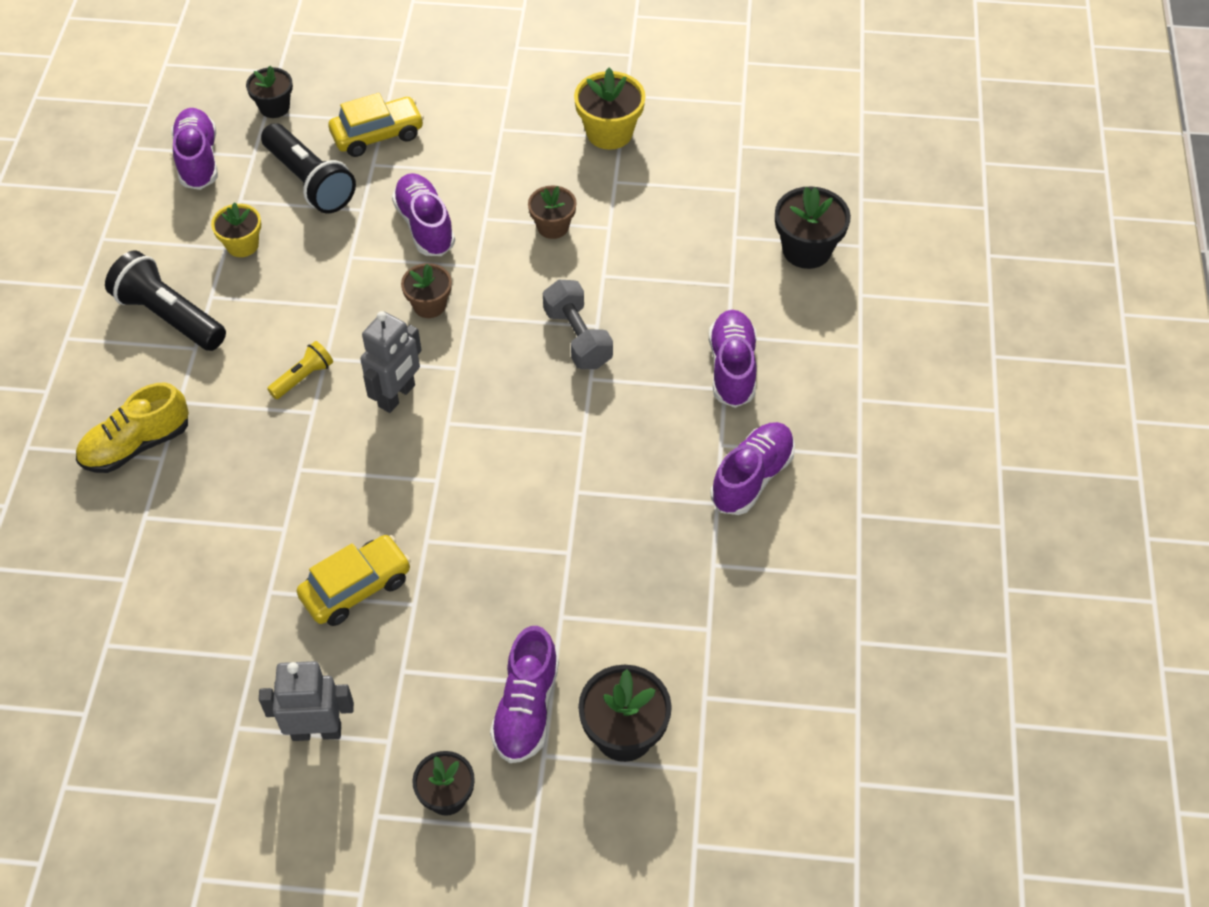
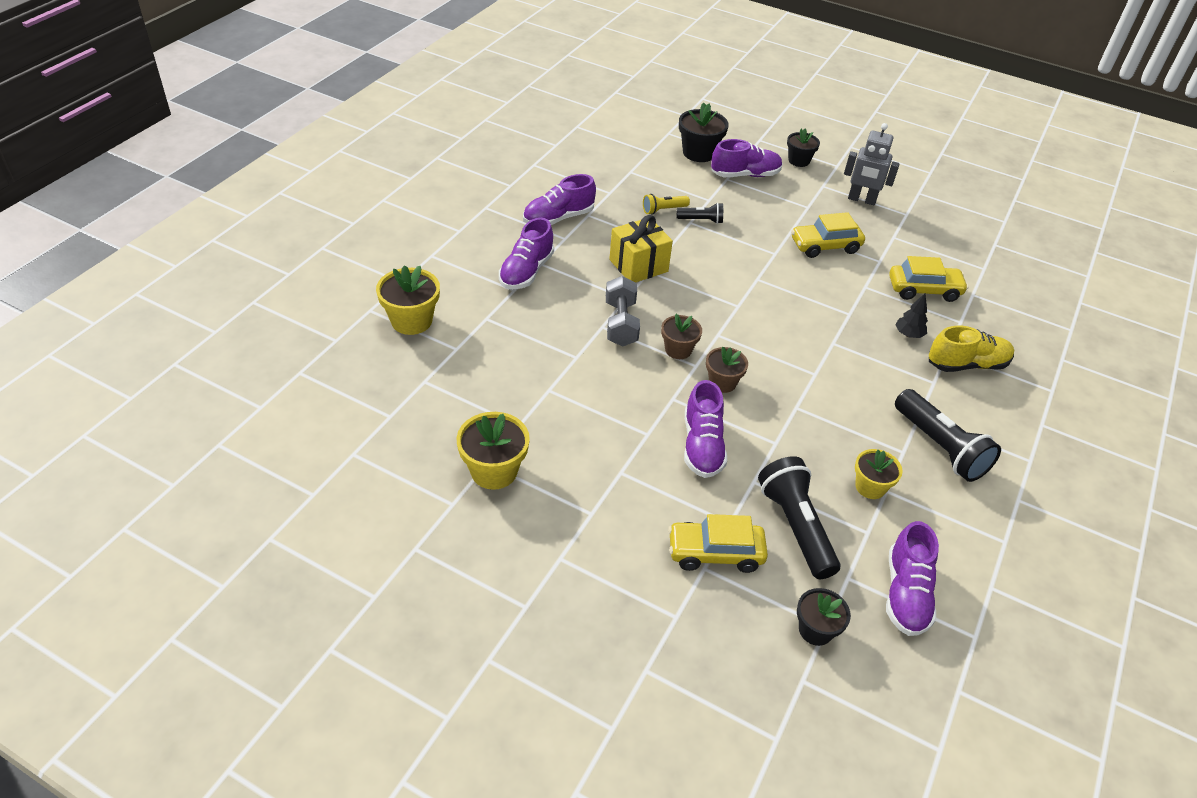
camera: 160 degrees left, 10 degrees down
(198, 557) = (924, 290): none -> yellow car
(216, 464) = (908, 334): none -> black tree
(303, 377) = (835, 366): yellow flashlight -> yellow flashlight (663, 210)
(397, 396) = (768, 332): grey robot -> none
(526, 708) = (745, 175): purple shoe -> purple shoe turned 45 degrees clockwise
(553, 226) = (594, 406): brown flower pot -> brown flower pot (678, 350)
(554, 563) = (701, 220): none -> black flashlight
(601, 436) = (638, 265): none -> yellow gift
(806, 250) = (411, 321): black flower pot -> yellow flower pot

